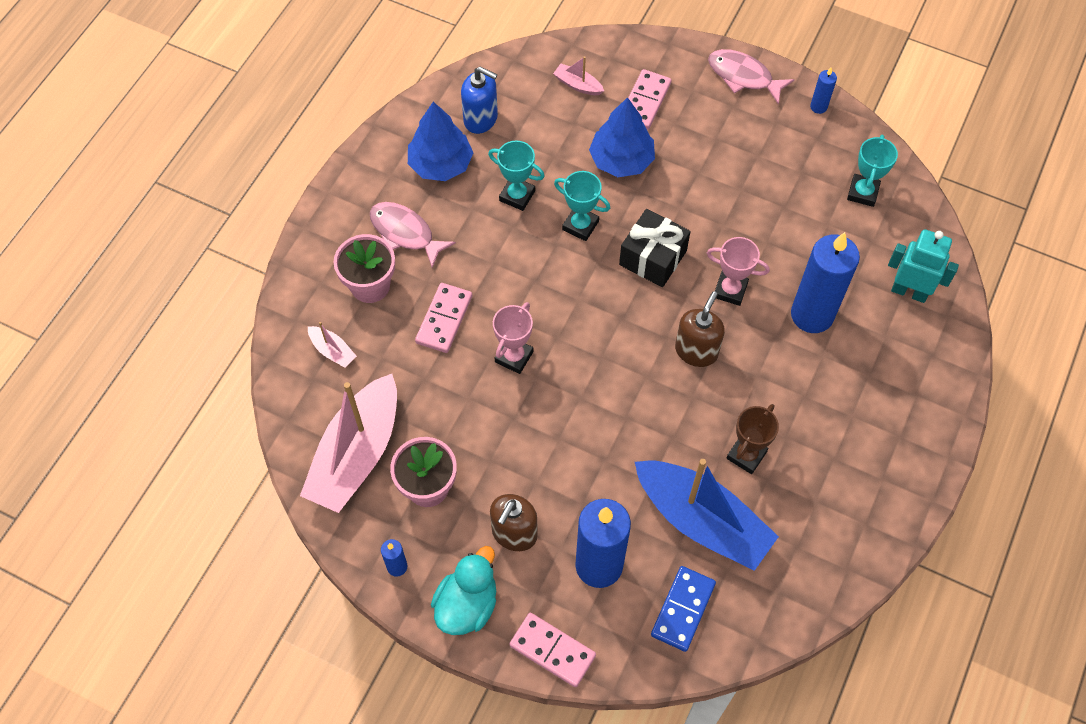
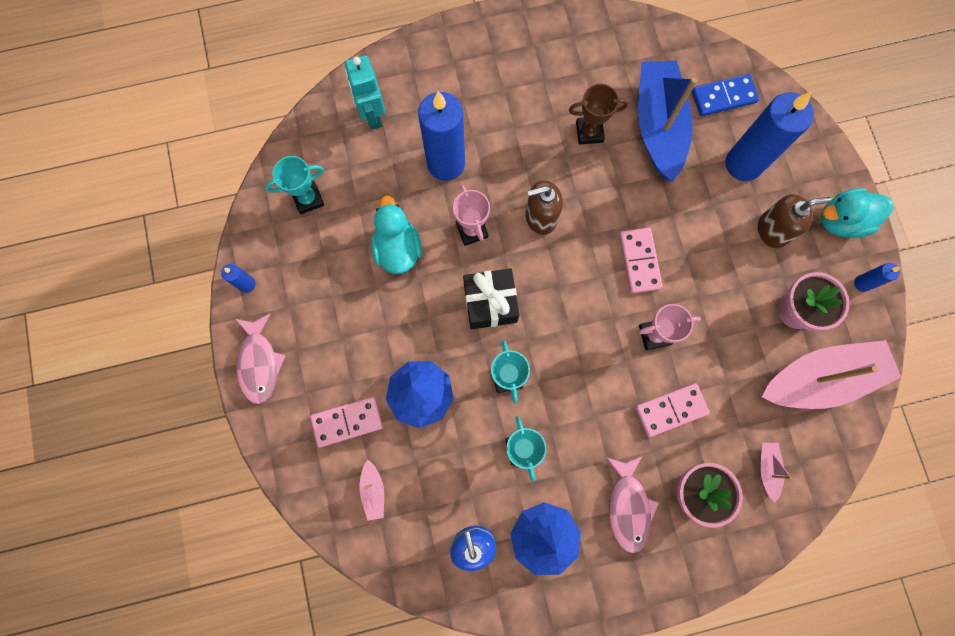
camera: 130 degrees left, 15 degrees up
(552, 650) = (818, 150): pink domino -> pink domino (639, 261)
(760, 226) = (398, 248): none -> turquoise duck

